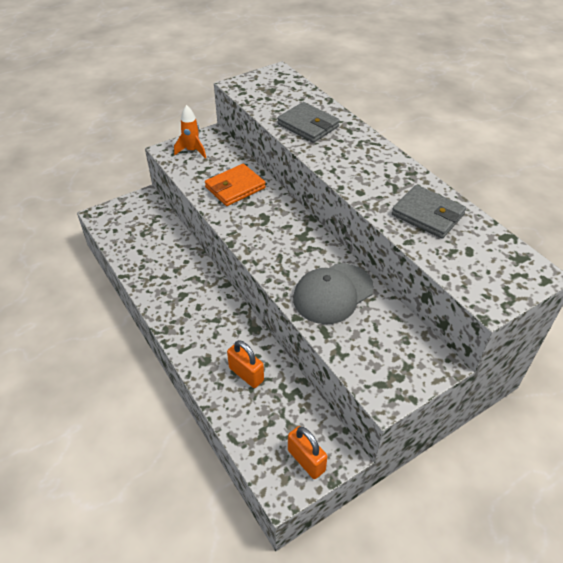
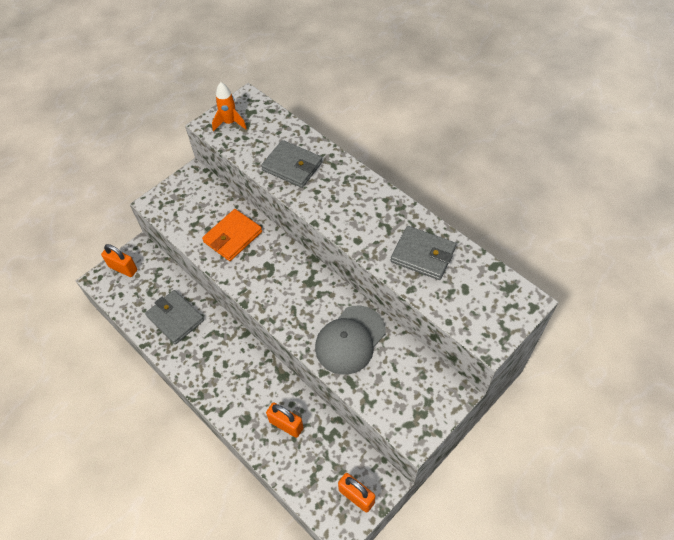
camera: 10 degrees left, 10 degrees up
(124, 210) = (123, 268): none -> orange padlock
(161, 259) = (175, 318): none -> grey wallet
(192, 151) = (179, 199): orange rocket -> orange rocket (230, 123)

